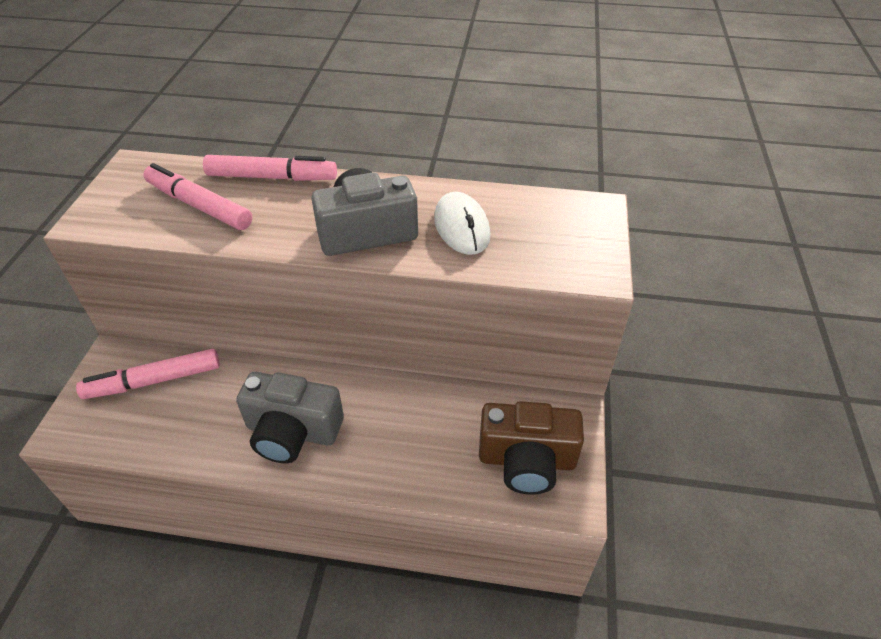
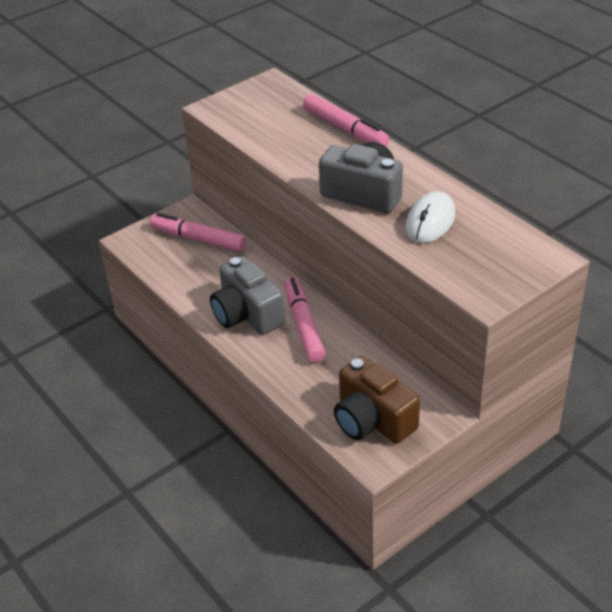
camera: 45 degrees right, 5 degrees down
(199, 206) = (282, 127): pink marker -> pink marker (304, 325)

